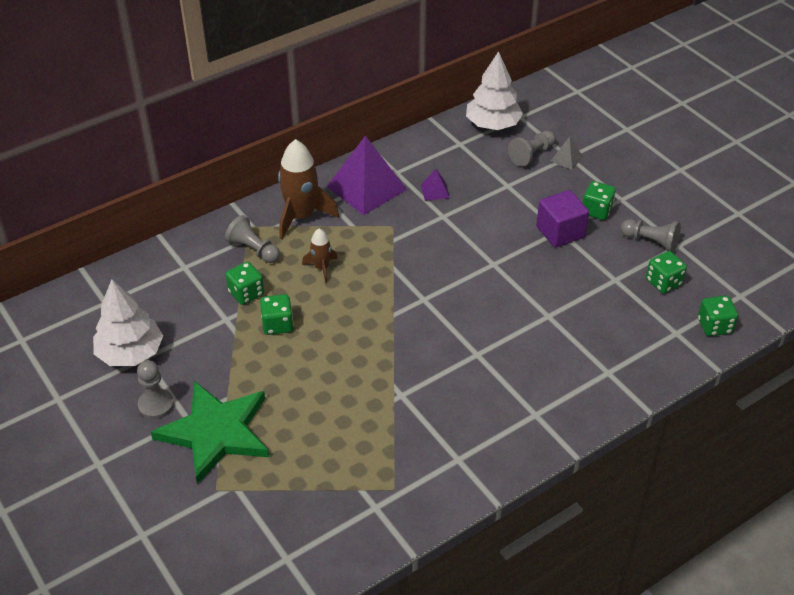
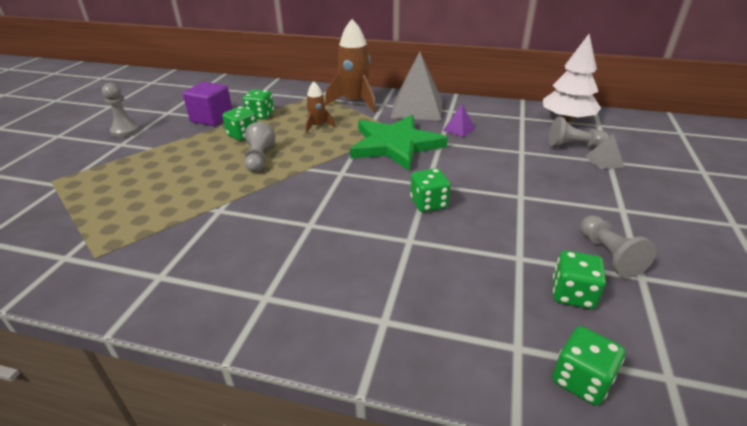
camera: 50 degrees right, 10 degrees down
(130, 353) = (167, 107): white tree -> none
(216, 432) = (113, 157): green star -> green star (395, 145)
(253, 249) = (303, 102): grey pawn -> grey pawn (259, 158)
(366, 188) = (417, 108): purple pyramid -> grey pyramid
(560, 232) = (519, 197): purple cube -> purple cube (212, 118)
(596, 211) = (581, 203): green dice -> green dice (428, 203)

